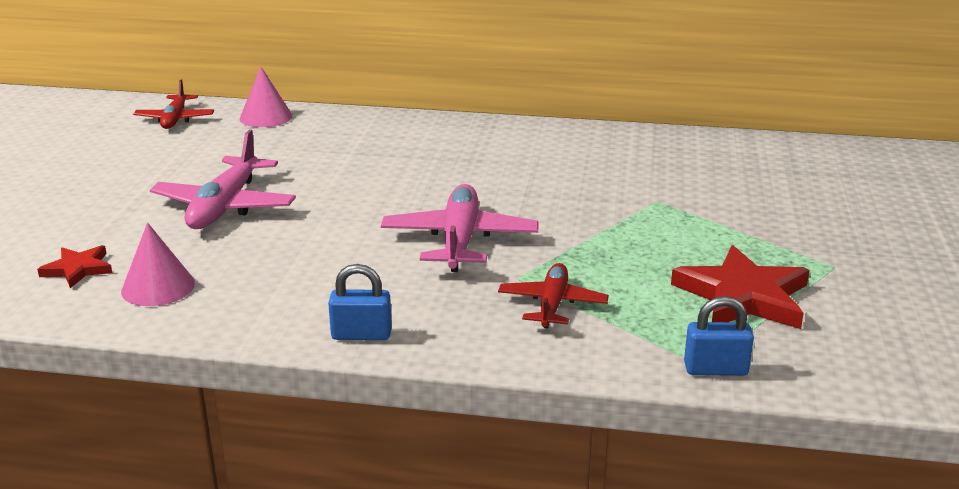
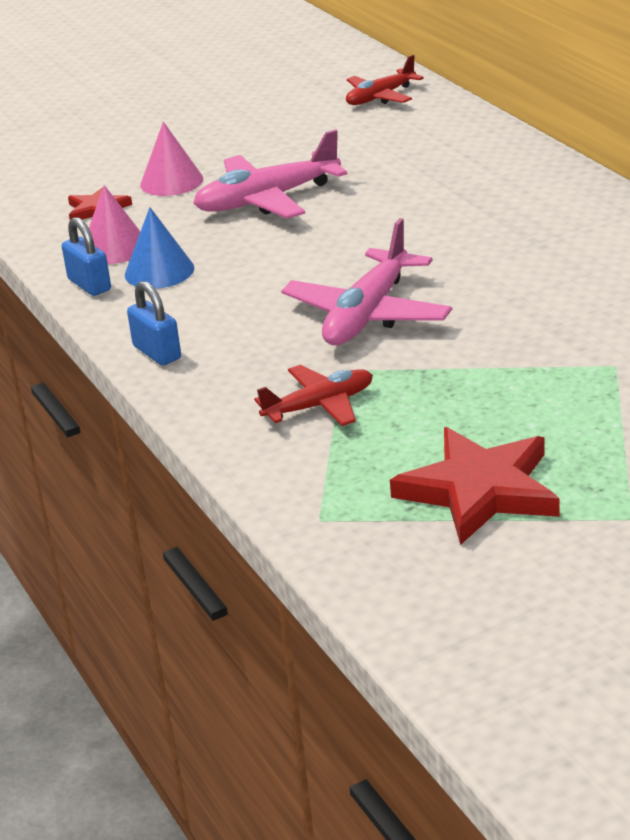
camera: 55 degrees right, 5 degrees up
(238, 284) = (159, 271): none -> blue cone
(266, 117) = (452, 122): pink cone -> pink cone (171, 181)
(460, 240) = (367, 314): pink plane -> pink plane turned 150 degrees clockwise
(715, 369) = (320, 528): blue padlock -> blue padlock (89, 285)

